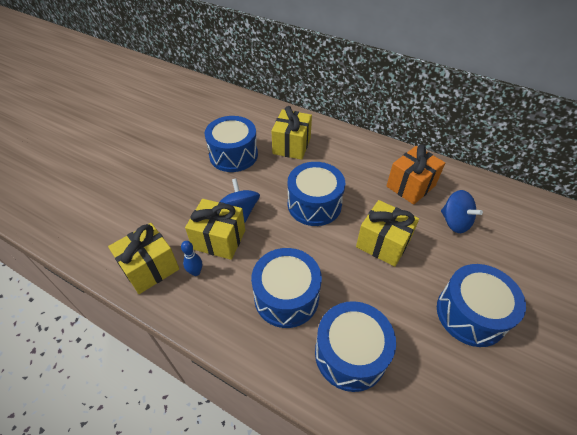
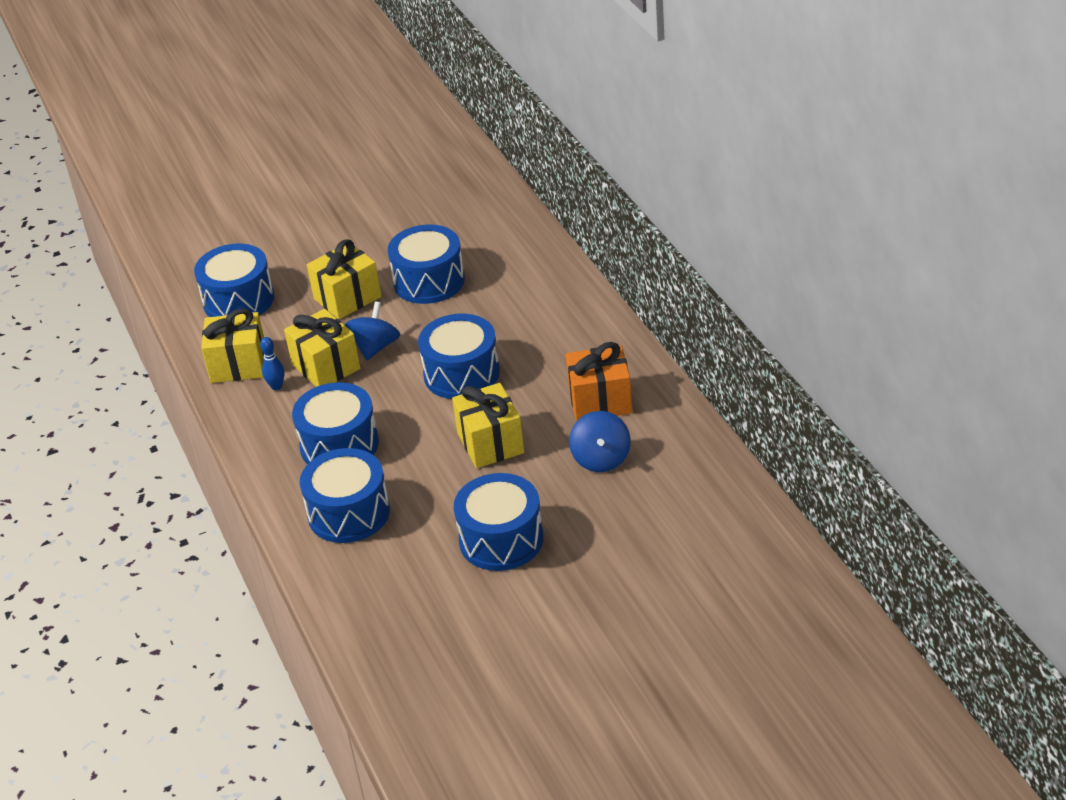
camera: 40 degrees right, 10 degrees down
(109, 218) = (238, 300): none -> blue drum
(291, 146) = (510, 296): yellow gift -> yellow gift (347, 298)

